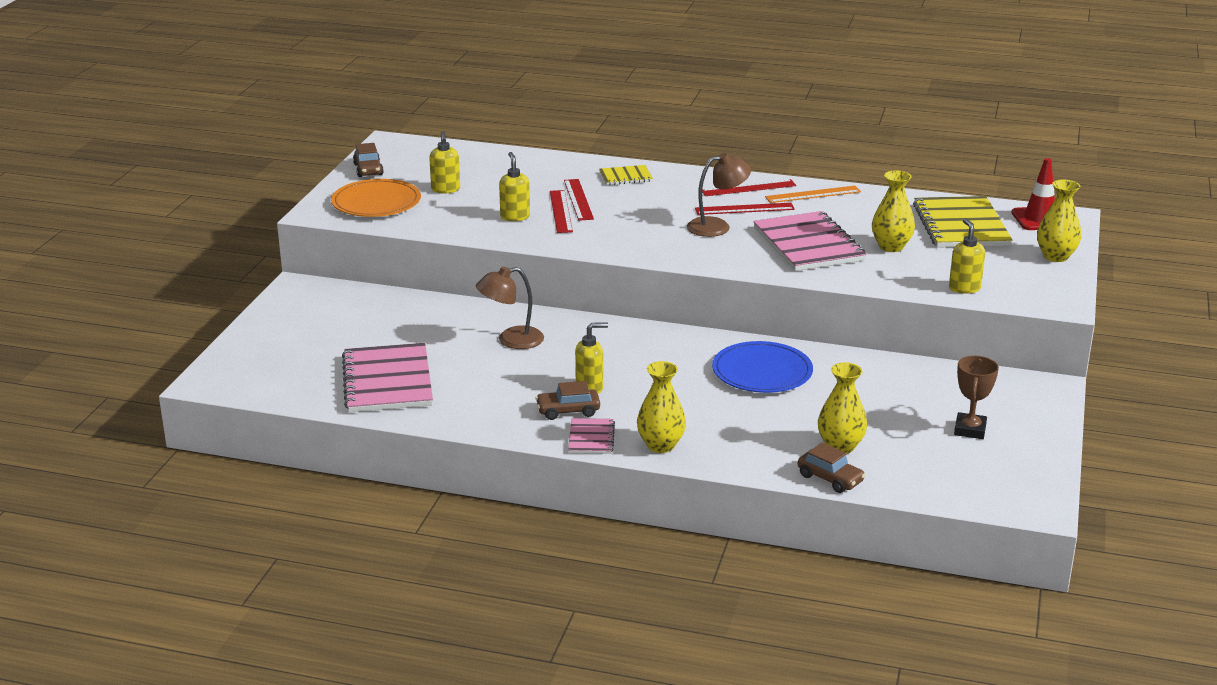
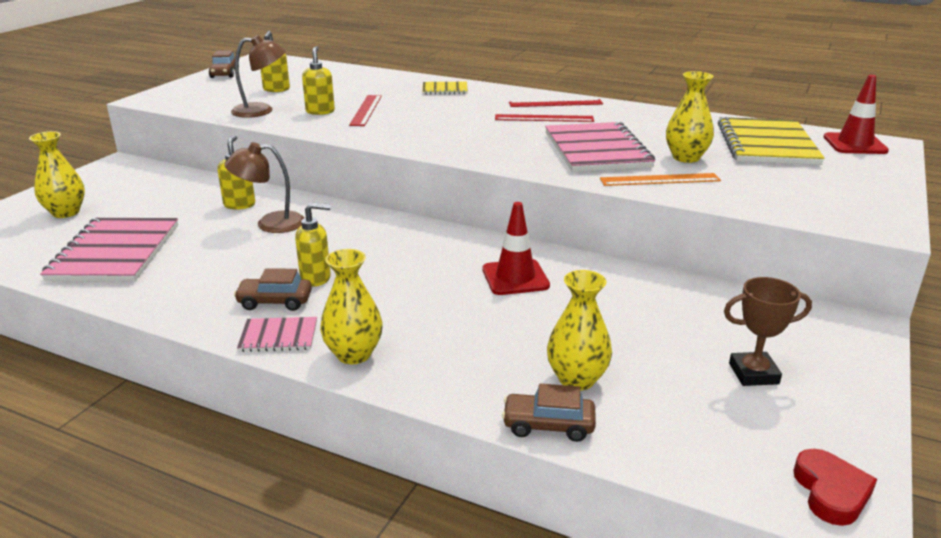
camera: 10 degrees right, 0 degrees up
(376, 202) = (207, 95): orange plate -> none
(578, 199) = (389, 103): red ruler -> none
(591, 438) = (278, 336): pink notebook -> pink notebook turned 75 degrees clockwise
(717, 226) = (509, 130): brown lamp -> brown lamp (261, 111)
(762, 372) = (515, 278): blue plate -> red traffic cone
(813, 194) = (617, 111): orange ruler -> orange ruler (660, 180)
(830, 479) = (548, 425): brown car -> brown car turned 135 degrees clockwise
(964, 288) = (763, 202): yellow soap dispenser -> yellow soap dispenser (239, 205)
(970, 430) = (753, 373): brown trophy -> brown trophy turned 60 degrees clockwise
(1027, 498) = (831, 492): none -> red heart
(1055, 256) = (875, 178): yellow vase -> yellow vase (66, 212)

